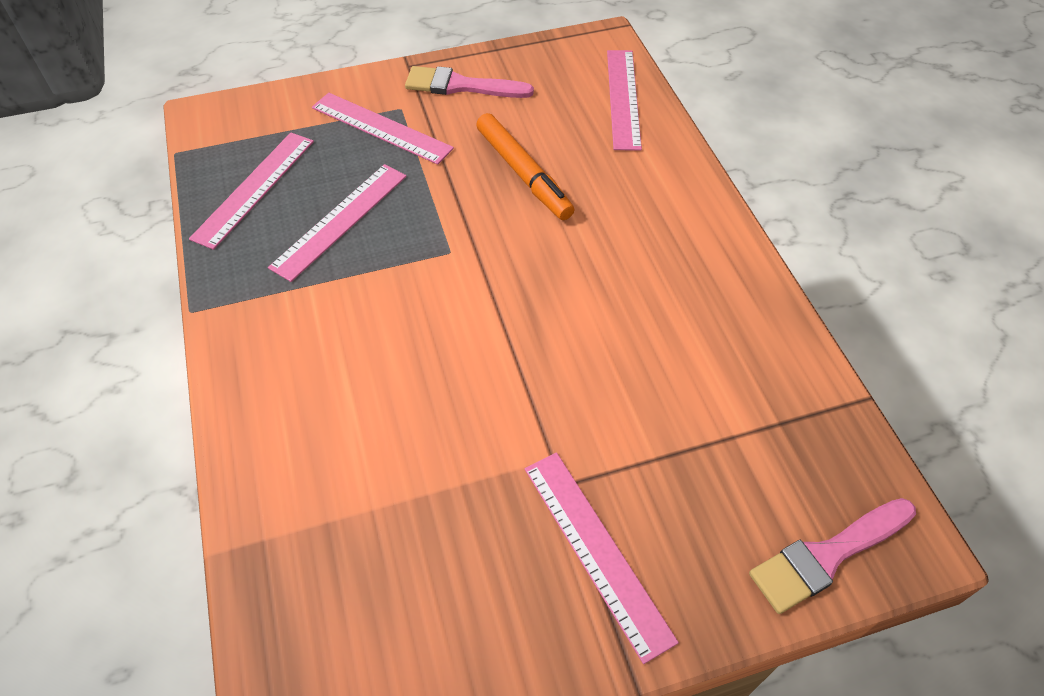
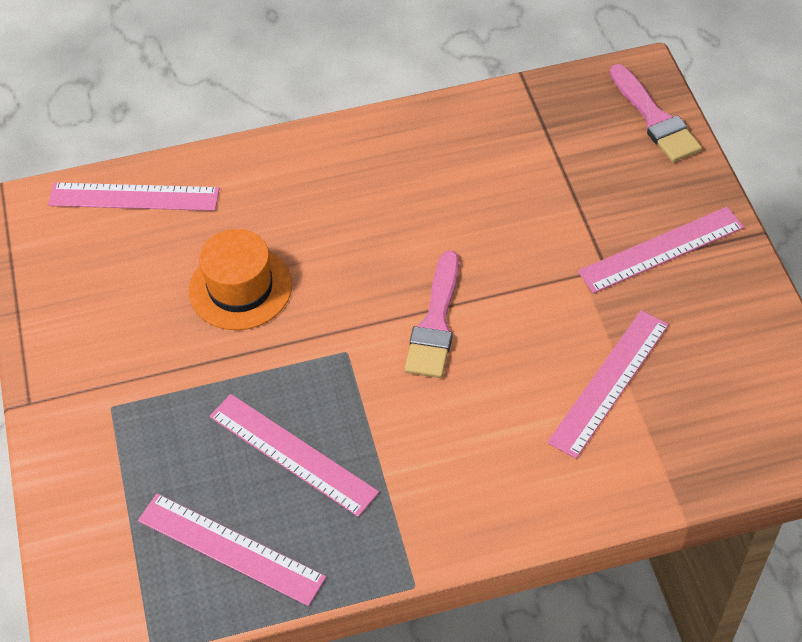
camera: 85 degrees left, 0 degrees up
(381, 128) = (144, 425): pink ruler -> pink ruler (609, 382)
(461, 86) = (81, 346): pink brush -> pink brush (435, 323)
(523, 174) = (240, 288): orange marker -> orange hat

